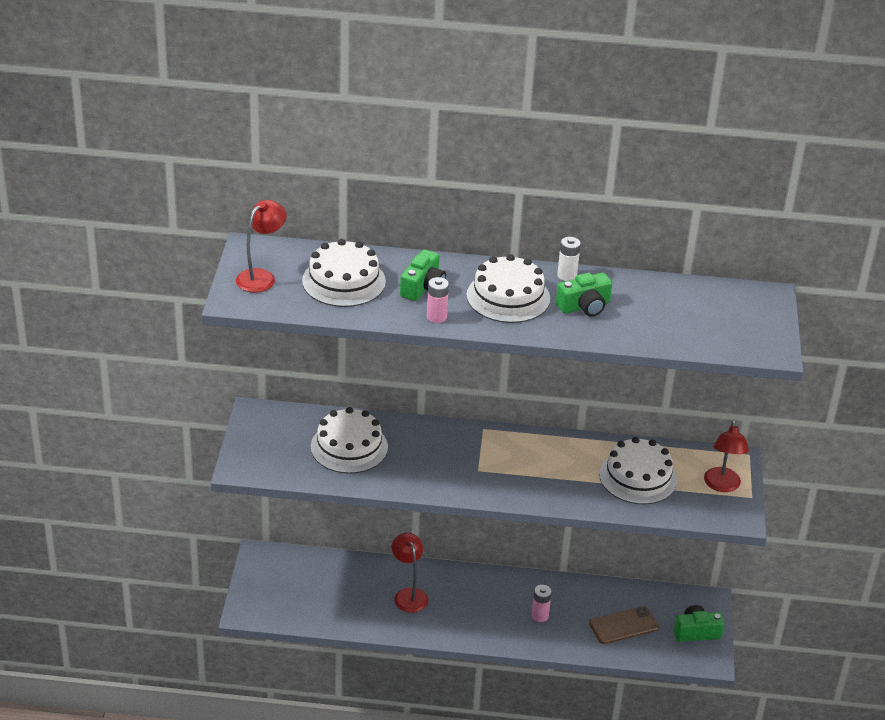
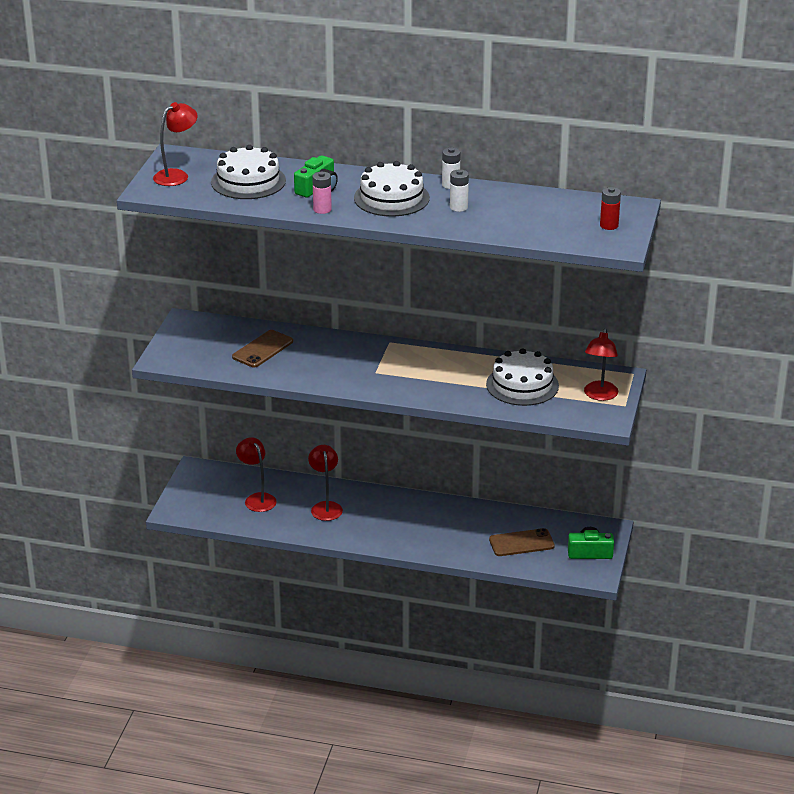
camera: 10 degrees right, 5 degrees down
(333, 589) = (257, 499): none -> red lamp
(349, 447) = (263, 349): white cake -> brown phone
(540, 616) = (444, 530): pink battery -> none
(584, 306) = (458, 207): green camera -> white battery
(752, 323) = (609, 225): none -> red battery

